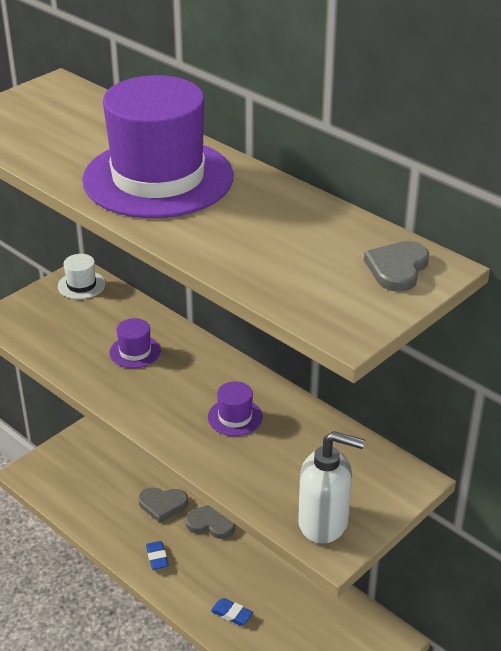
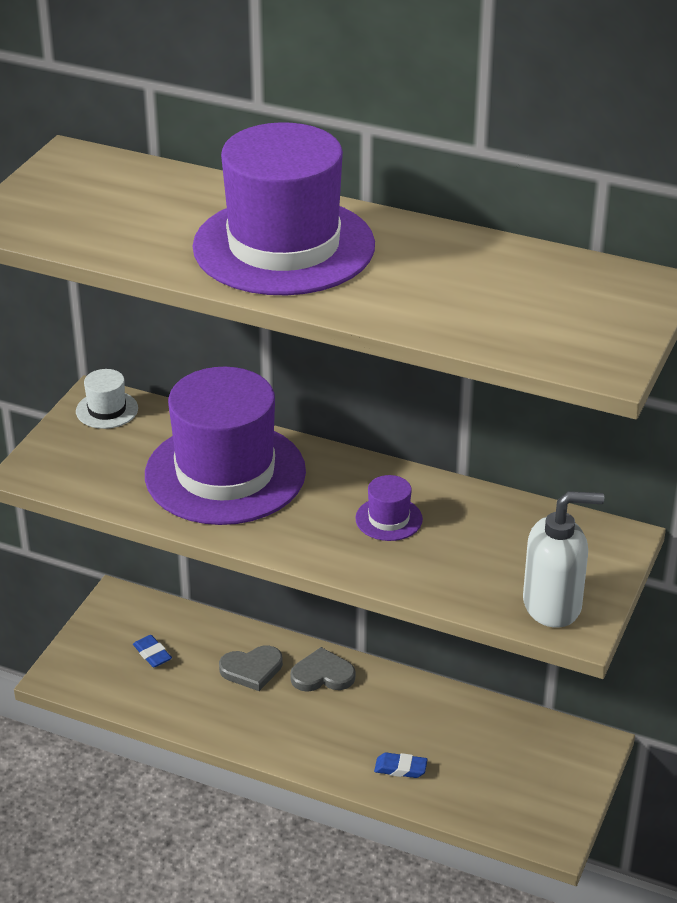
camera: 20 degrees left, 0 degrees up
(135, 352) = (225, 473): purple hat -> purple hat, size x2.47
(157, 557) = (278, 731): blue eraser -> blue eraser (152, 654)
(397, 269) = (613, 293): grey heart -> none

